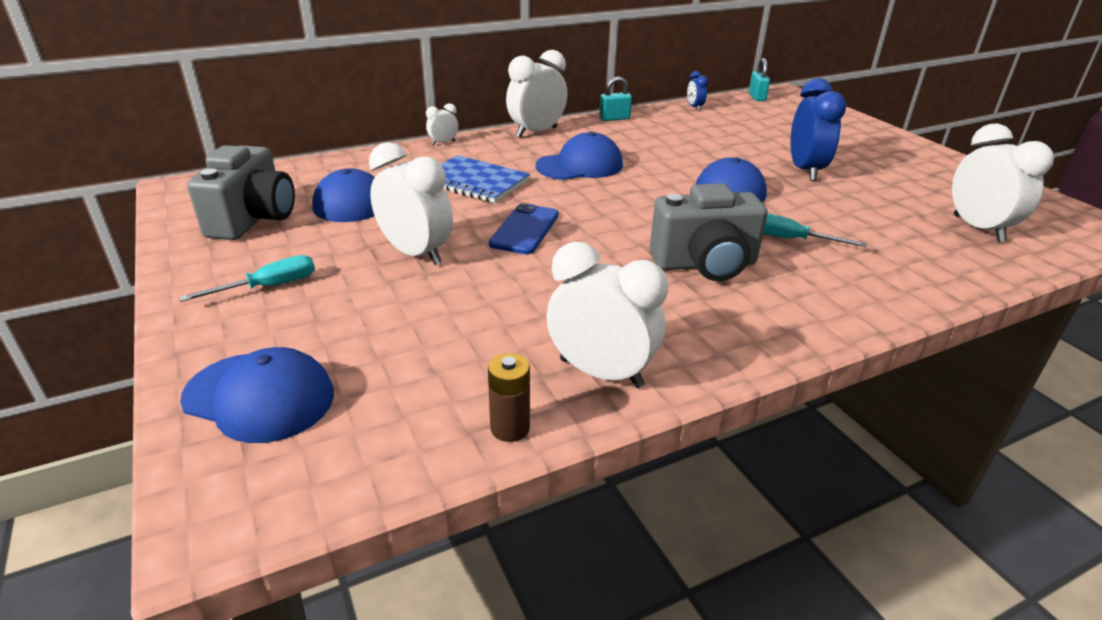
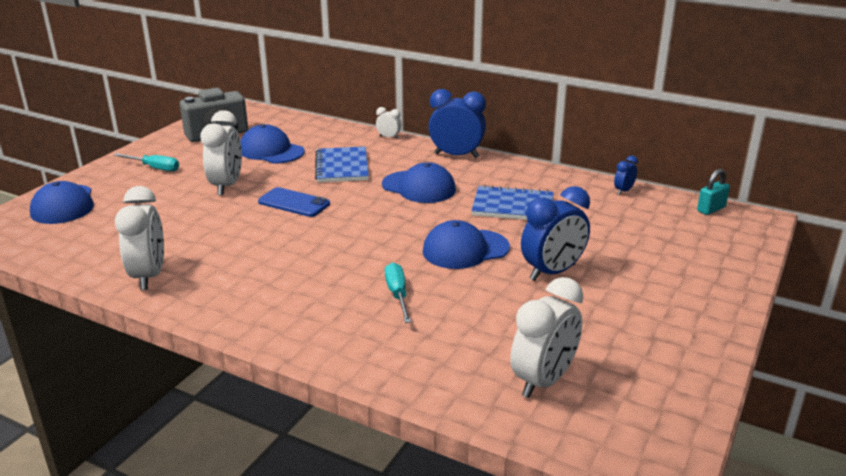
camera: 55 degrees right, 5 degrees down
(510, 428) = (81, 268): brown battery -> none
(525, 229) = (294, 203): blue phone -> blue phone turned 45 degrees clockwise
(536, 132) = (456, 155): white clock -> blue clock
(614, 118) = (534, 170): turquoise padlock -> none
(671, 146) = (513, 206): none -> blue notebook
(705, 264) = (315, 272): grey camera -> none

